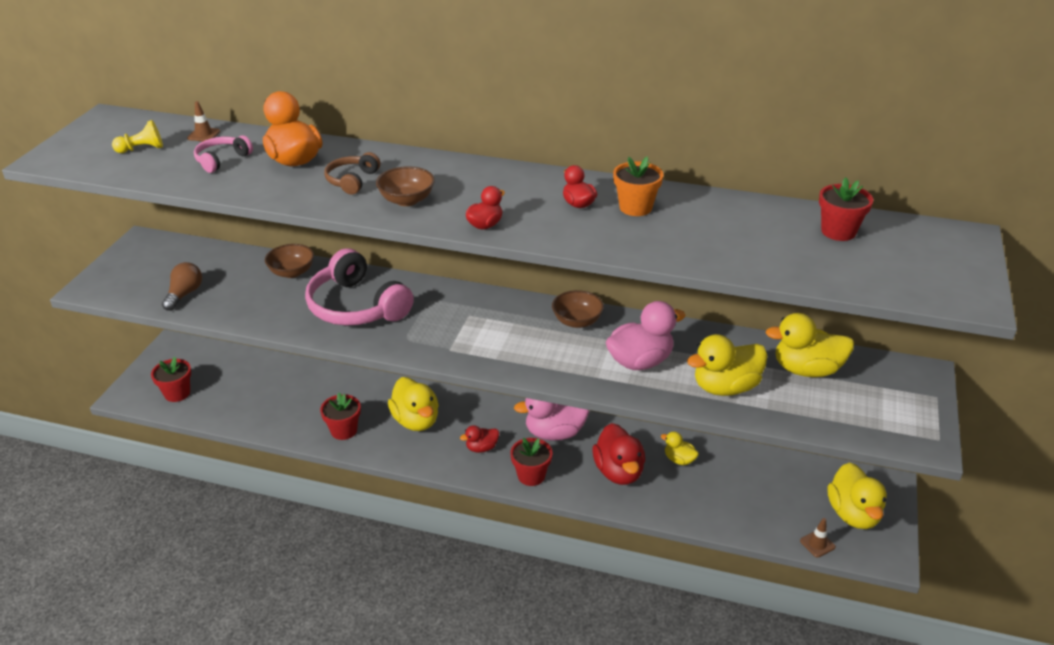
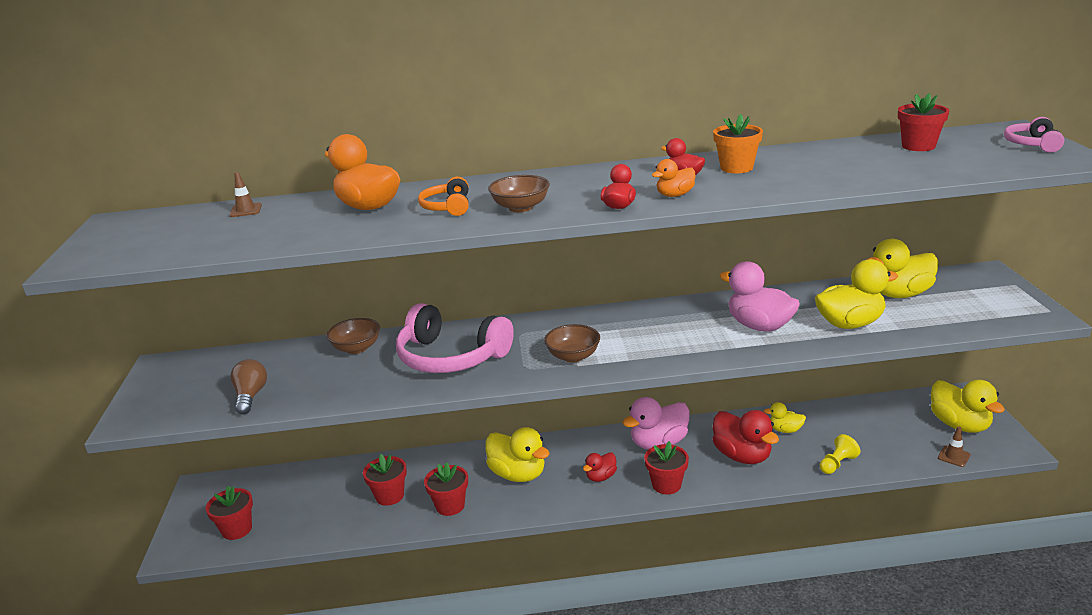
camera: 20 degrees left, 10 degrees down
(142, 149) = (185, 234): yellow pawn -> yellow pawn (837, 464)
(222, 160) = (288, 222): pink headphones -> pink headphones (1032, 144)
(304, 404) = (389, 496): none -> red flower pot
(352, 180) = (448, 207): brown headphones -> orange headphones
(545, 226) = (675, 195): none -> orange duck
(577, 321) = (674, 313): brown bowl -> brown bowl (573, 356)
(640, 361) = (759, 326): pink duck -> pink duck turned 90 degrees counterclockwise
(725, 387) = (850, 324): yellow duck -> yellow duck turned 150 degrees counterclockwise

